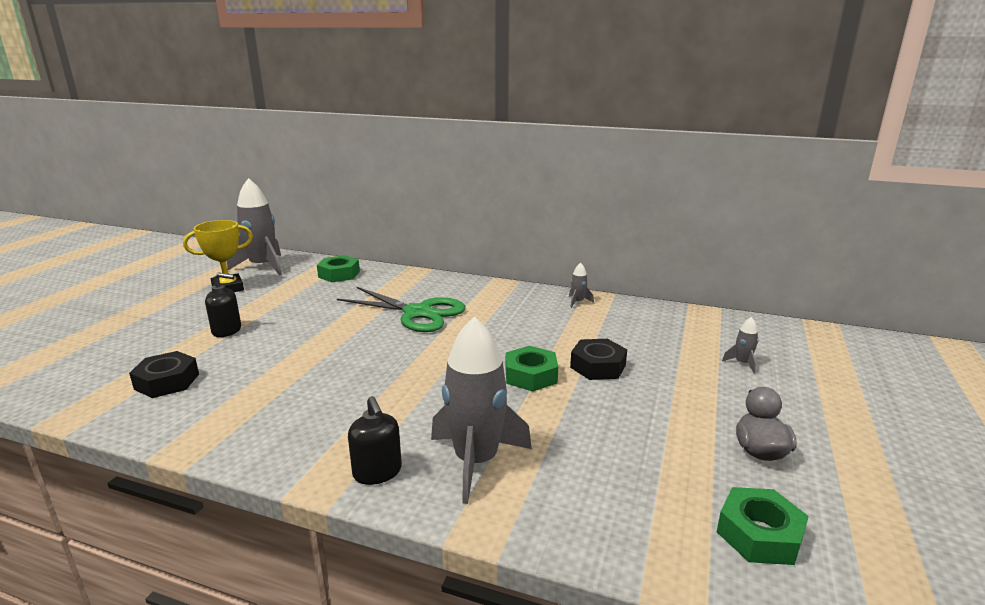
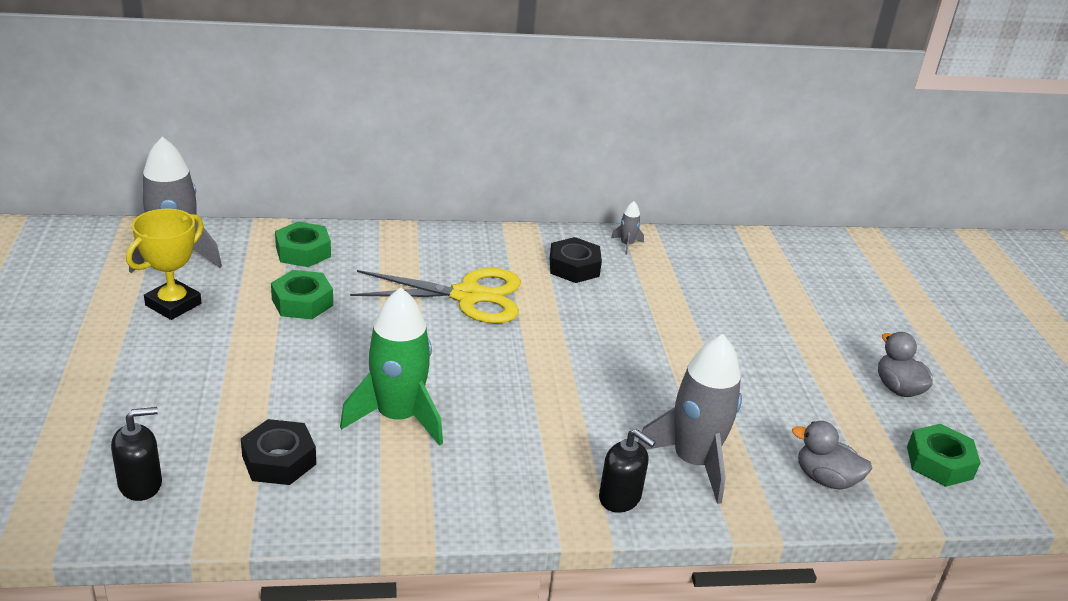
camera: 30 degrees left, 10 degrees up
(227, 330) = (261, 372): black soap dispenser -> black soap dispenser (141, 484)
(277, 373) = (397, 417): none -> green rocket
(418, 313) = (468, 296): green scissors -> yellow scissors
(531, 375) = (660, 355): green nut -> green nut (302, 302)
(598, 366) = (711, 328): black nut -> black nut (574, 267)
(601, 513) = (825, 479): none -> grey duck
(742, 363) = (830, 296): grey rocket -> none

